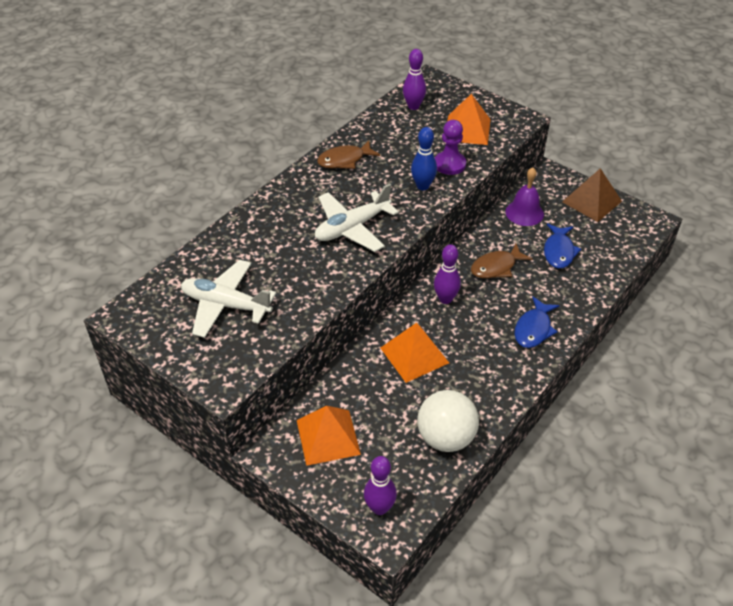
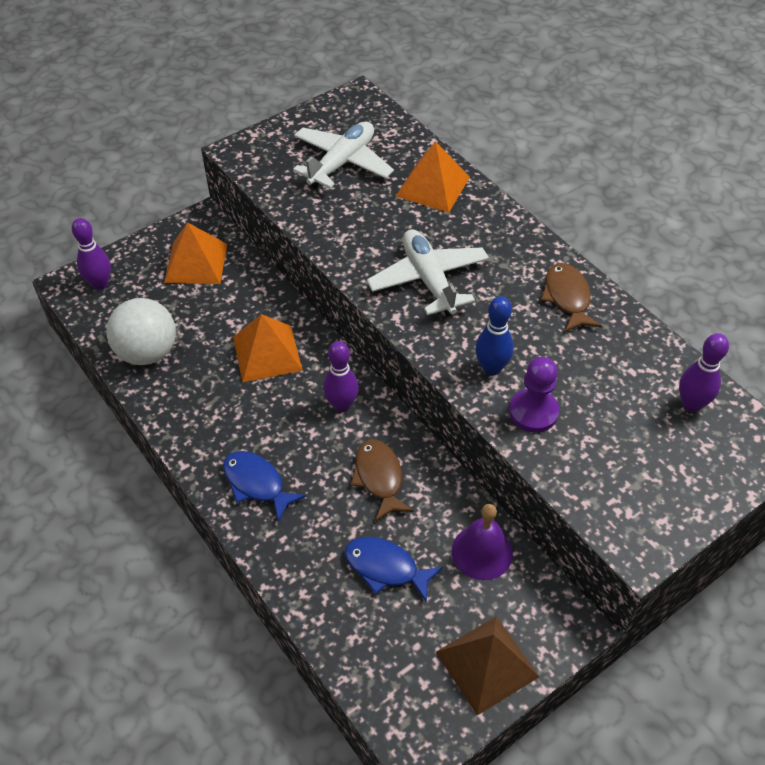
camera: 105 degrees right, 5 degrees up
(467, 130) = (617, 459): orange pyramid -> orange pyramid (432, 186)

